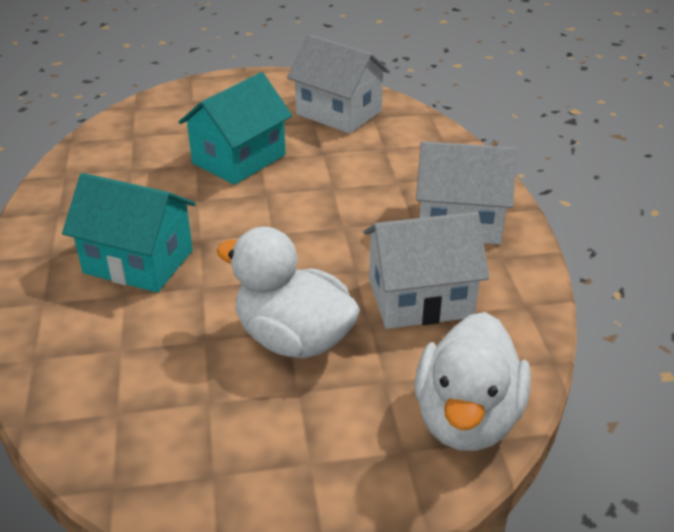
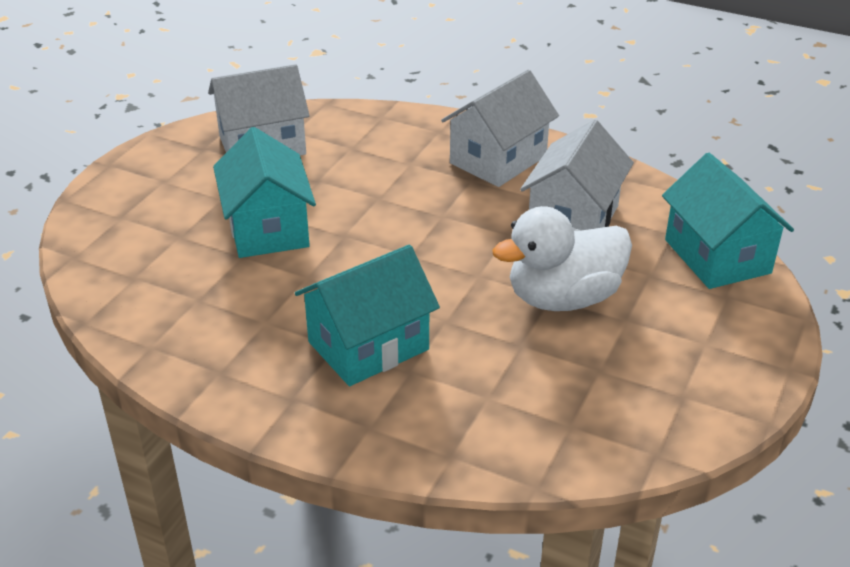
camera: 55 degrees left, 0 degrees up
(466, 418) = (717, 256): white duck -> turquoise house

